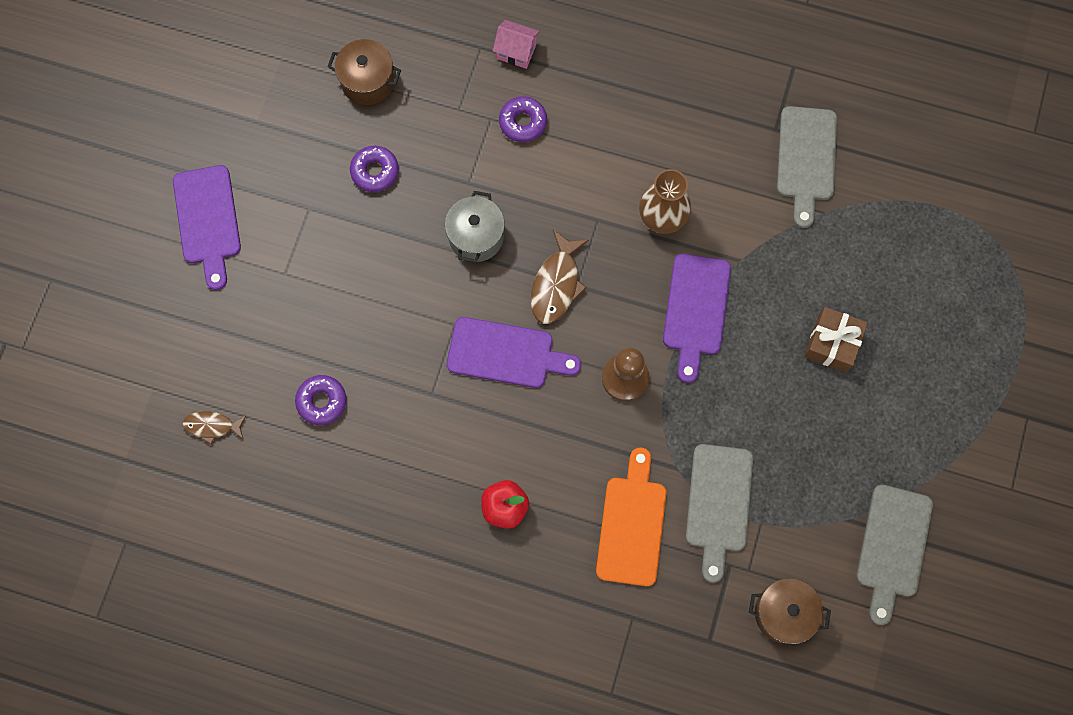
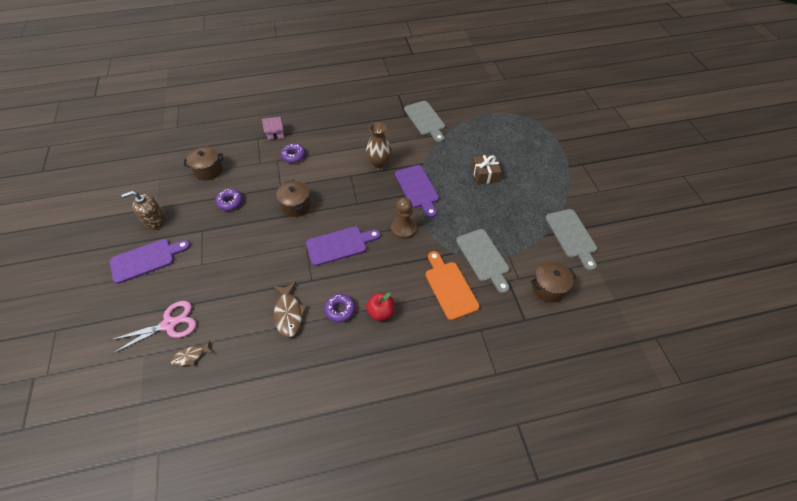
camera: 30 degrees left, 20 degrees down
(202, 357) = (169, 324): none -> pink scissors
(208, 220) = (146, 259): purple cutting board -> purple cutting board turned 75 degrees counterclockwise
(245, 147) = (154, 220): none -> brown soap dispenser
(322, 401) = (251, 312): purple donut -> purple donut (340, 310)
(476, 236) = (296, 206): grey pot -> brown pot
(556, 284) = (347, 207): brown fish -> brown fish (288, 313)

